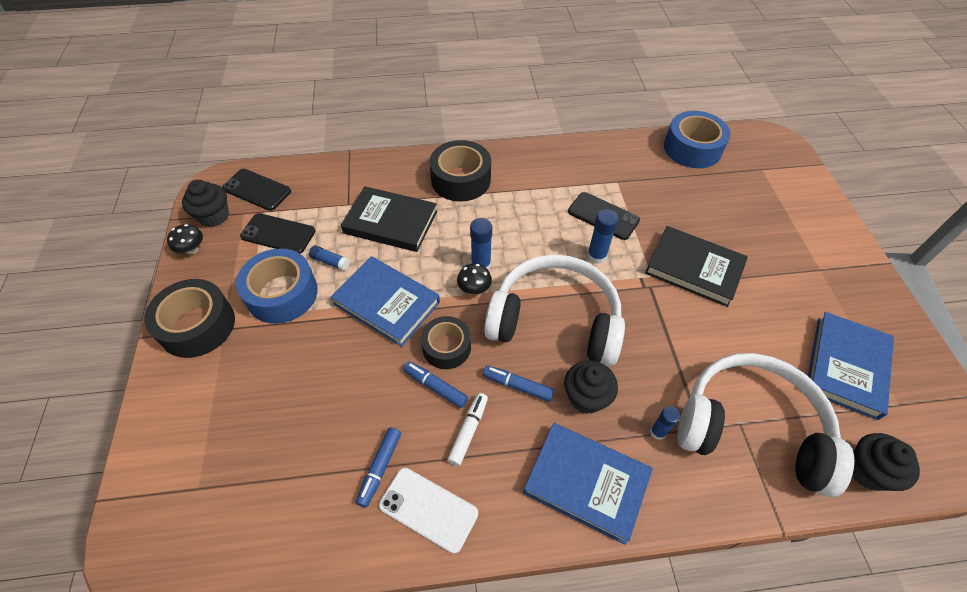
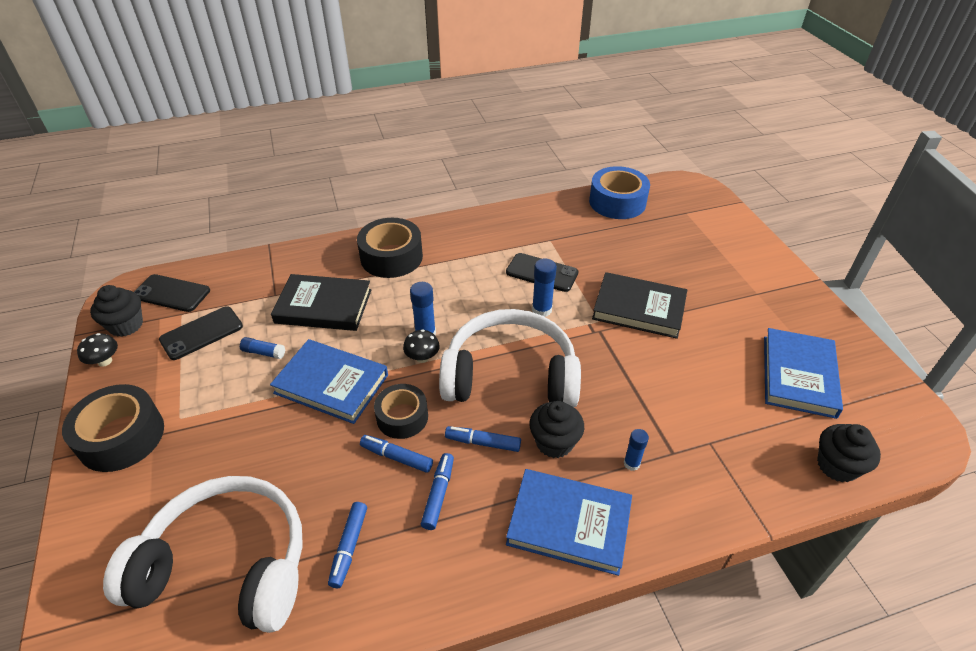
camera: 10 degrees left, 10 degrees down
(278, 234) = (201, 333): black phone -> black phone turned 45 degrees counterclockwise
(282, 294) = (214, 391): blue tape -> none
(428, 509) = (408, 578): white phone -> none
(468, 431) = (438, 494): white marker -> blue marker
(751, 429) = (721, 446): white headphones -> white headphones (227, 565)

